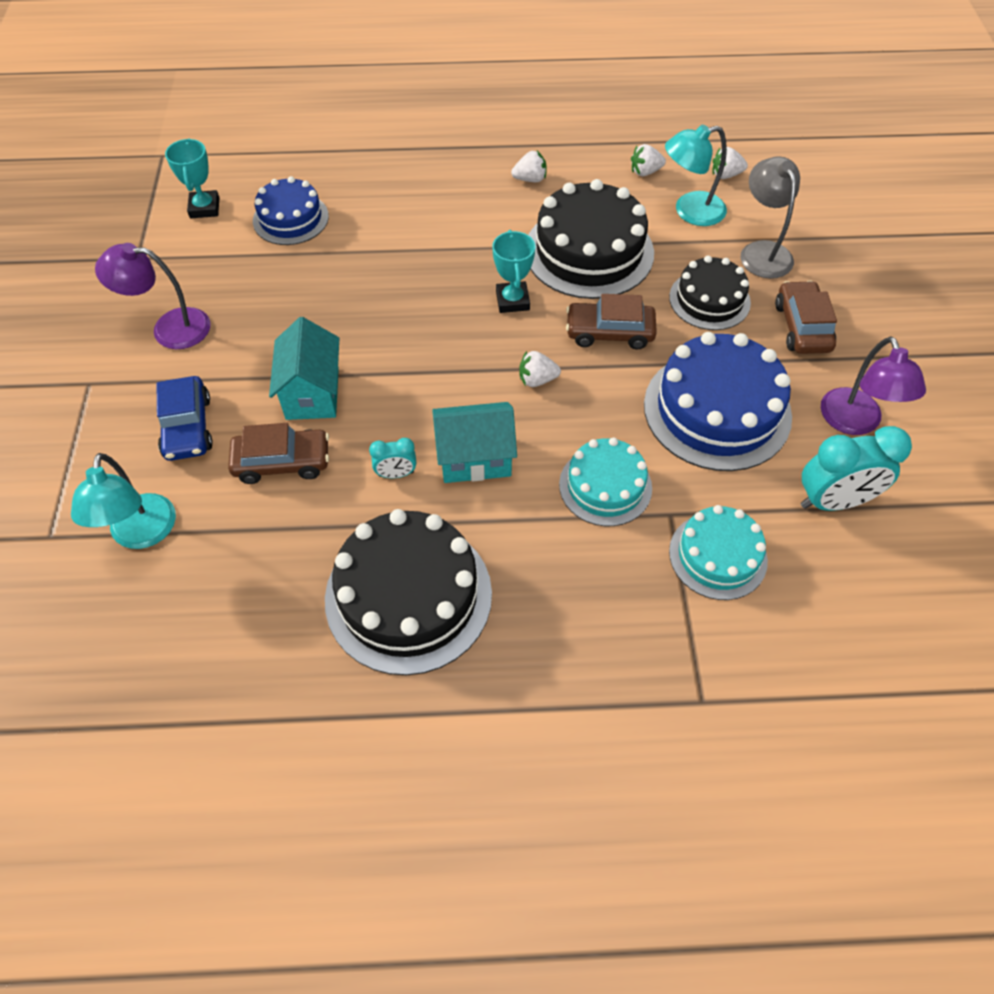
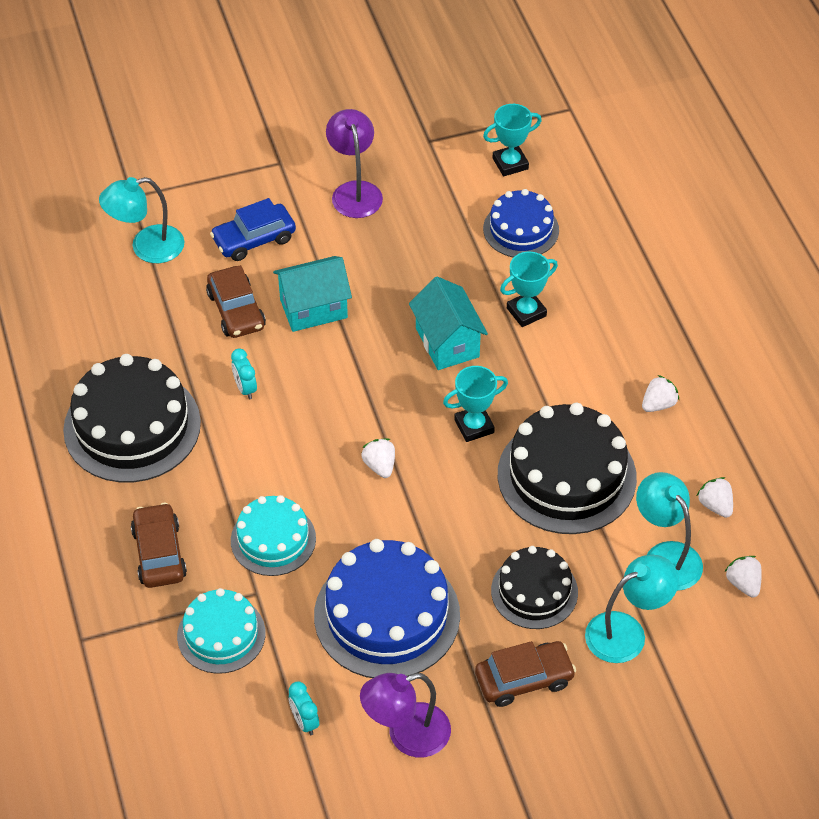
camera: 75 degrees right, 5 degrees down
(392, 236) = (526, 312): none -> turquoise trophy
(475, 458) = (276, 439): turquoise house -> turquoise house (447, 342)
(530, 179) = (658, 404): white strawberry -> white strawberry turned 105 degrees counterclockwise
(609, 332) = (458, 512): brown car -> brown car (159, 553)
(762, 251) = (626, 632): grey lamp -> turquoise lamp
(833, 501) = (304, 721): turquoise clock -> turquoise clock, size x0.51

